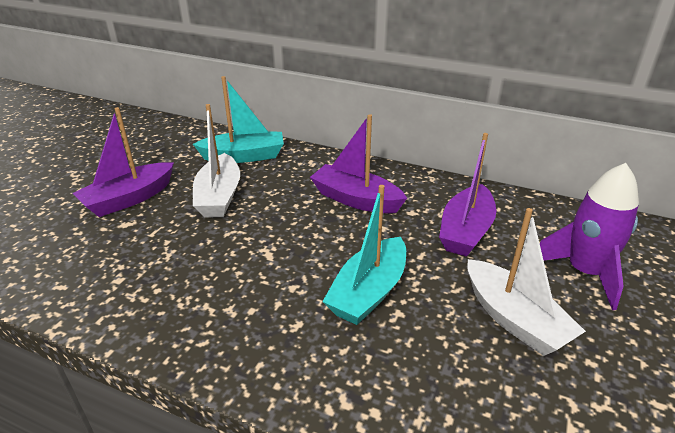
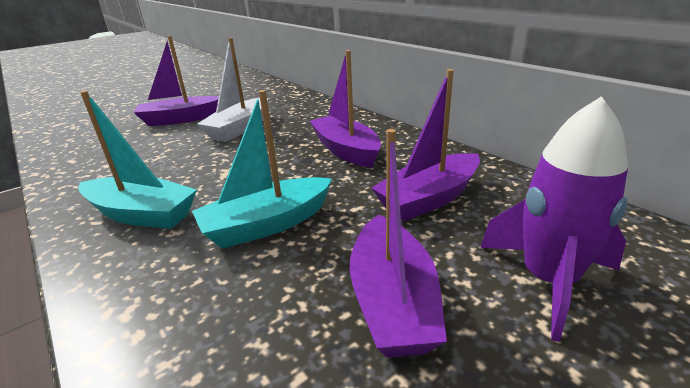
camera: 30 degrees right, 5 degrees down
(244, 156) = (291, 107): turquoise boat -> turquoise boat (142, 214)
(514, 319) = (392, 301): white boat -> purple boat

